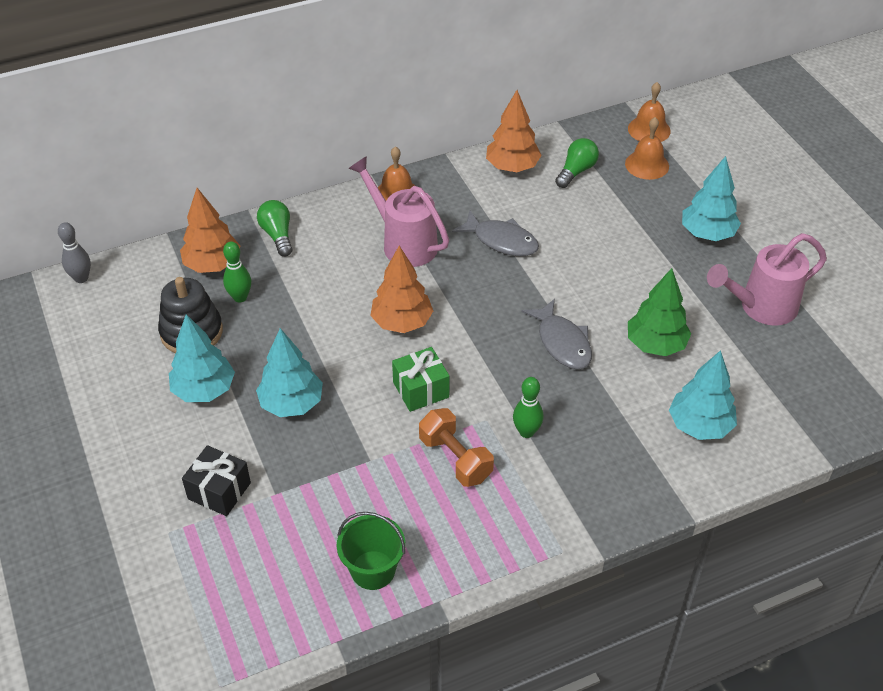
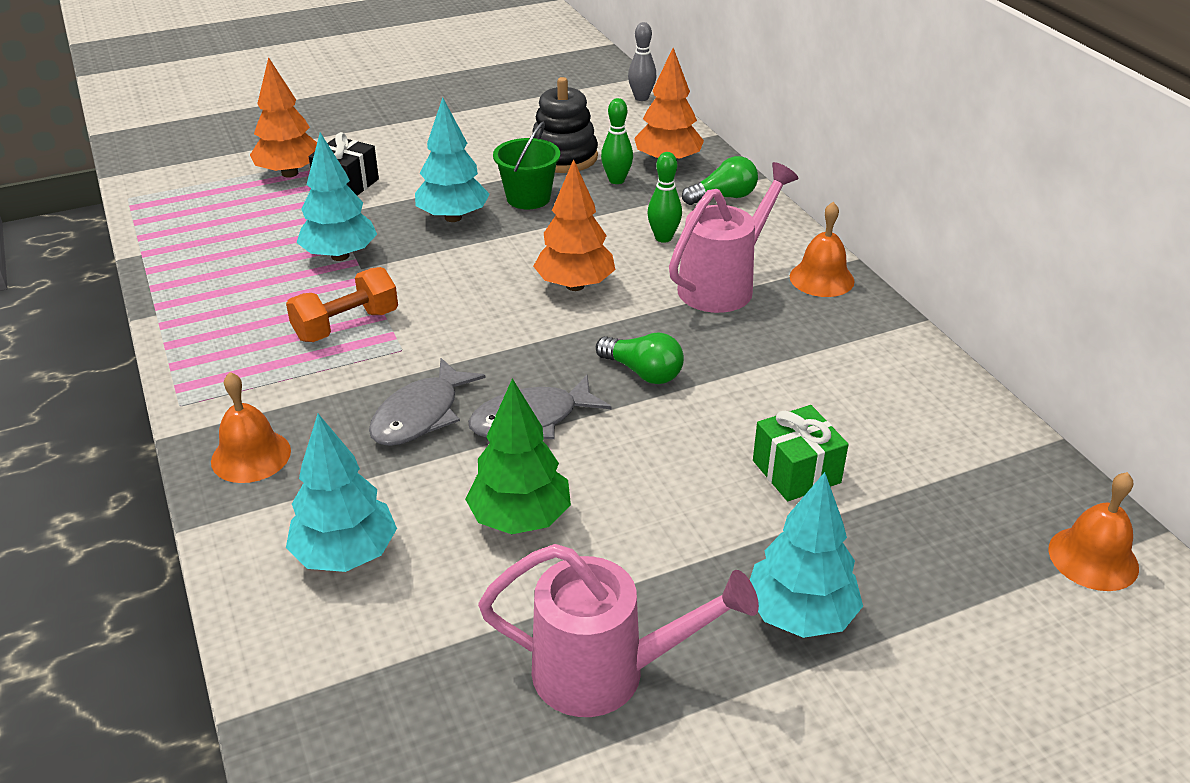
camera: 90 degrees right, 10 degrees down
(204, 390) = (480, 169): turquoise tree -> turquoise tree (340, 256)
(373, 570) = (214, 272): green bucket -> green bucket (528, 198)
(421, 390) = (460, 300): green gift -> green gift (796, 471)
(501, 241) = (741, 368): grey fish -> grey fish (420, 415)
(512, 167) = (916, 383): orange tree -> orange tree (289, 173)
(526, 432) = (374, 381): green bowling pin -> green bowling pin (663, 238)
(576, 171) = (930, 453): green light bulb -> green light bulb (643, 372)
(647, 165) = (980, 546): orange bell -> orange bell (251, 456)
(761, 307) = (605, 673): pink watering can -> pink watering can turned 120 degrees clockwise

